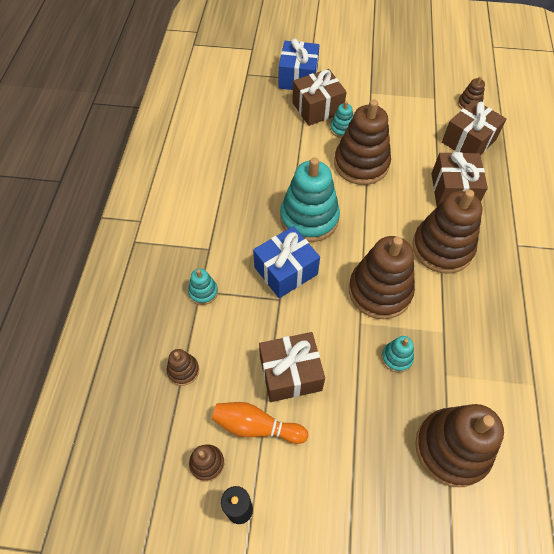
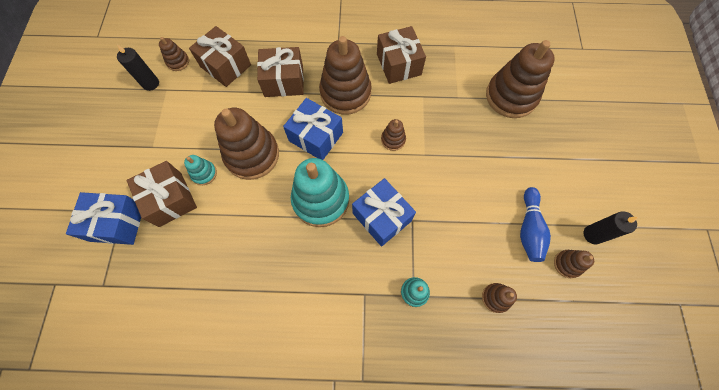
camera: 95 degrees left, 10 degrees up
(256, 426) = (529, 228): orange bowling pin -> blue bowling pin
(290, 373) = (479, 206): brown gift -> brown gift (398, 64)
(380, 291) = (393, 140): brown stacking toy -> brown stacking toy, size x0.46
(383, 217) = (316, 137): none -> blue gift
(396, 358) = (450, 128): turquoise stacking toy -> none
(440, 87) = (151, 83): none -> black candle

